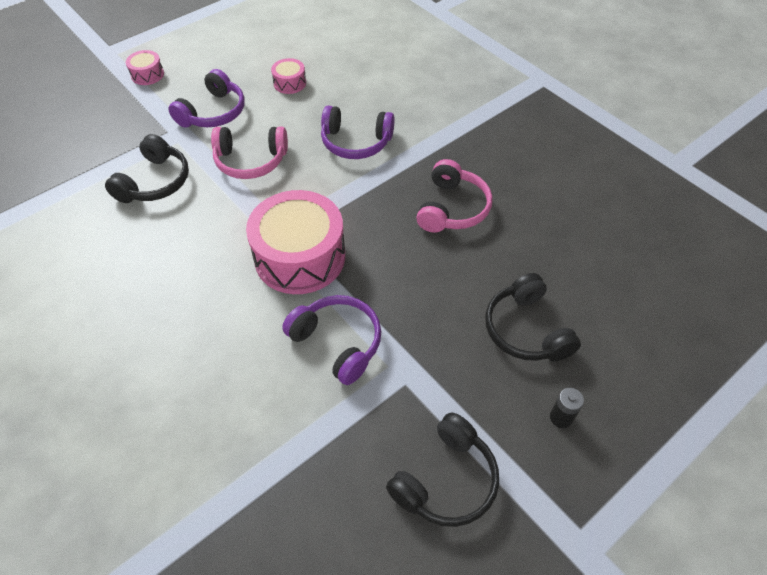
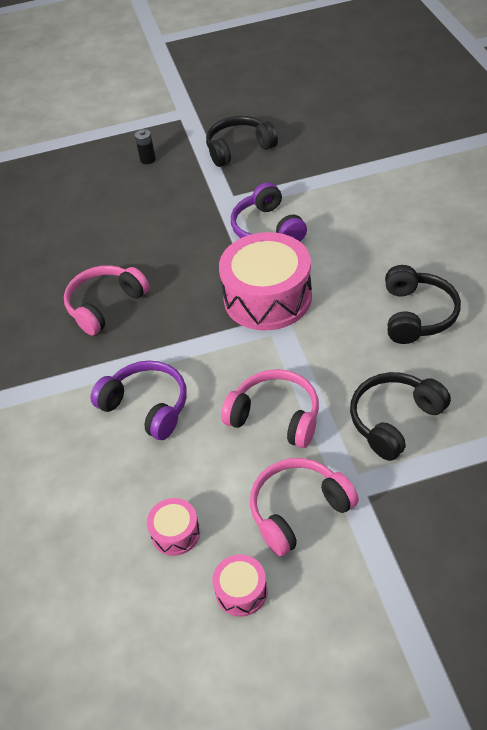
camera: 150 degrees left, 5 degrees down
(147, 75) = (381, 631): pink drum -> pink drum (241, 591)
(213, 113) = (298, 510): purple headphones -> pink headphones
(526, 330) = (127, 205): black headphones -> black headphones (417, 314)

